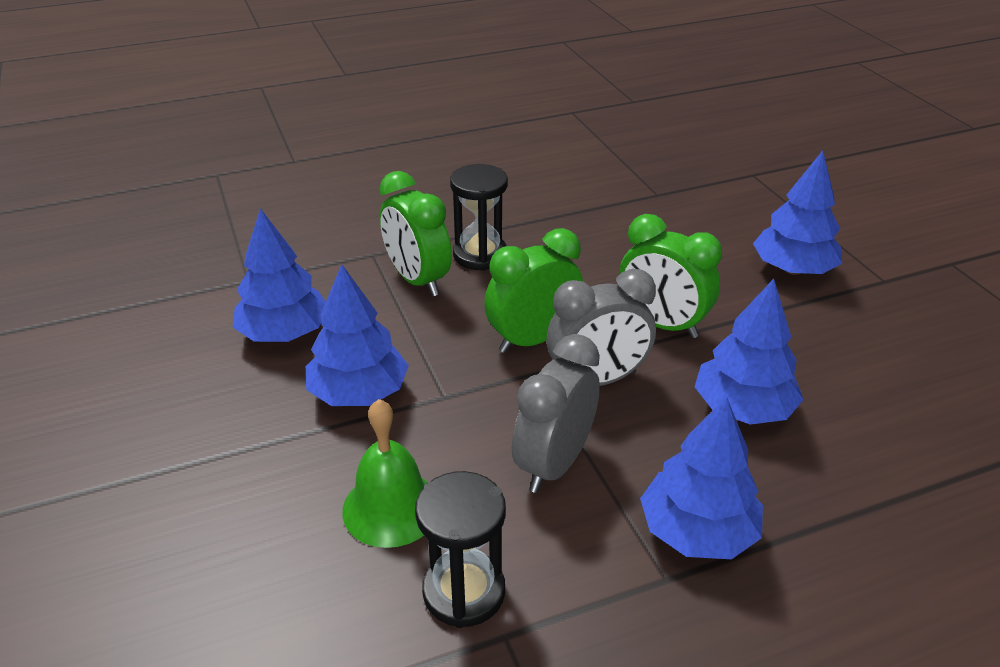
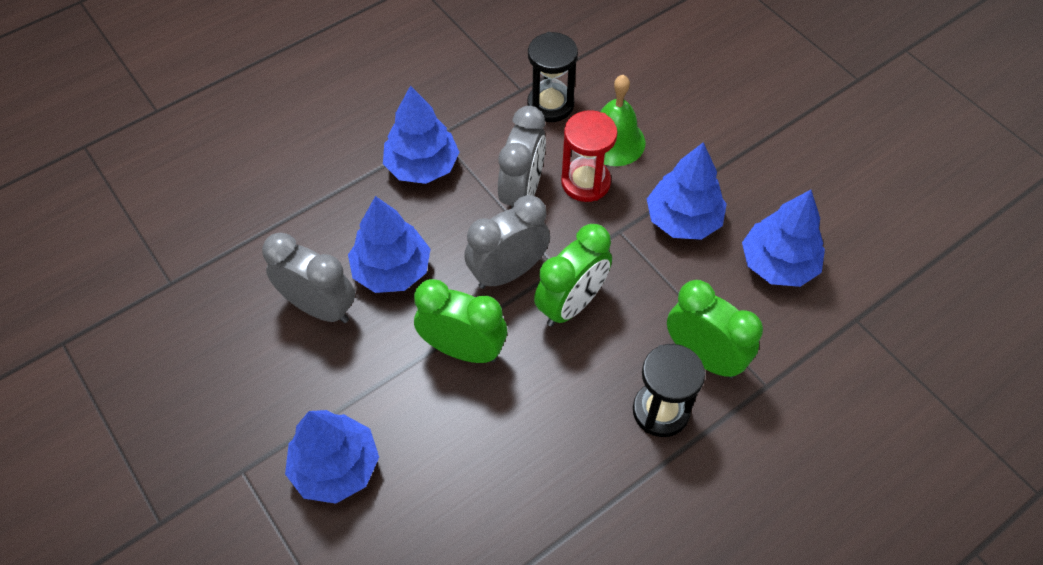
camera: 165 degrees right, 20 degrees up
(460, 460) = (585, 182): none -> red hourglass
(831, 387) = (320, 307): none -> grey clock

